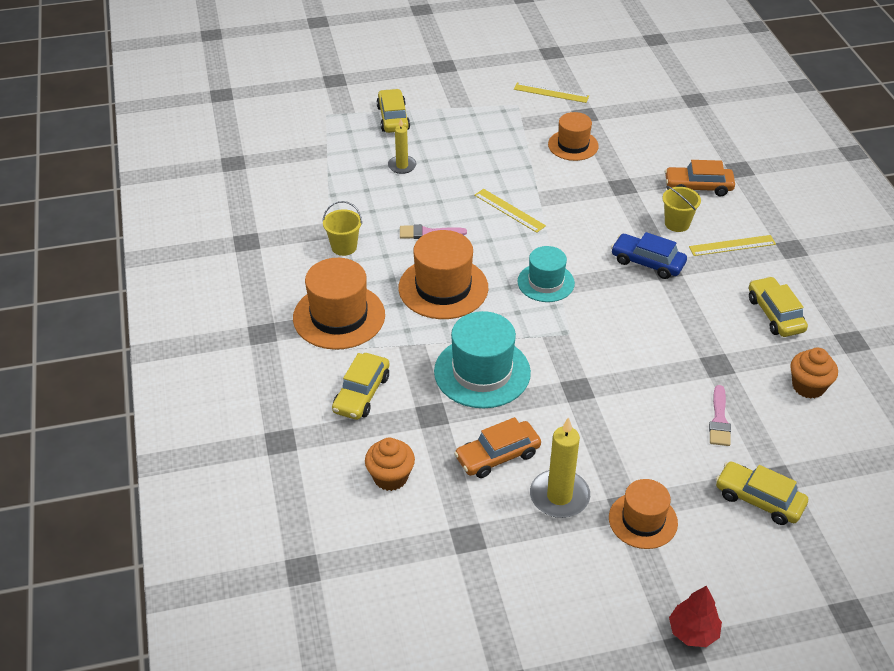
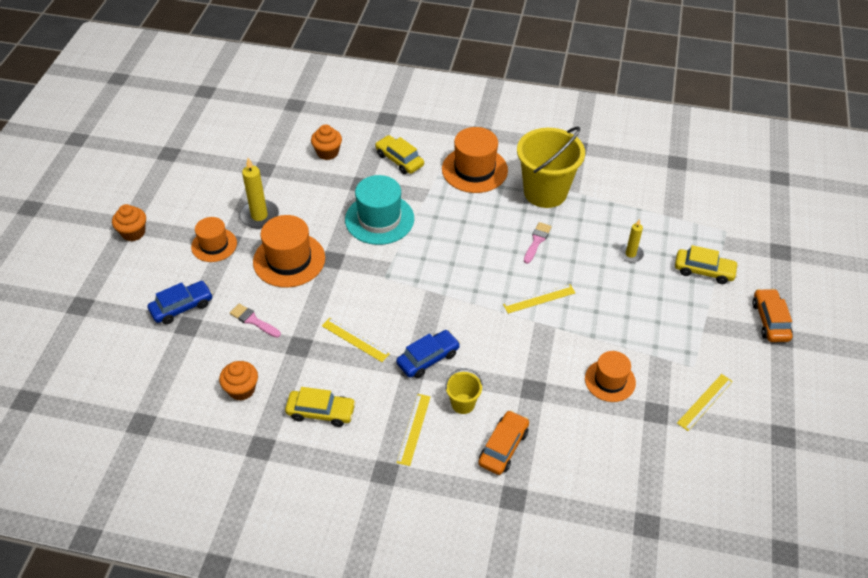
camera: 115 degrees right, 5 degrees up
(344, 247) = (545, 192): yellow bucket -> yellow bucket, size x2.19
(443, 288) = (471, 228): orange hat -> orange hat (289, 260)
(497, 456) = (308, 201): orange car -> orange car (770, 321)
(546, 282) = (443, 286): turquoise hat -> none
(671, 324) = (355, 339): none -> yellow ruler
(693, 632) = (133, 233): red tree -> orange cupcake
(759, 499) = (182, 307): yellow car -> blue car

